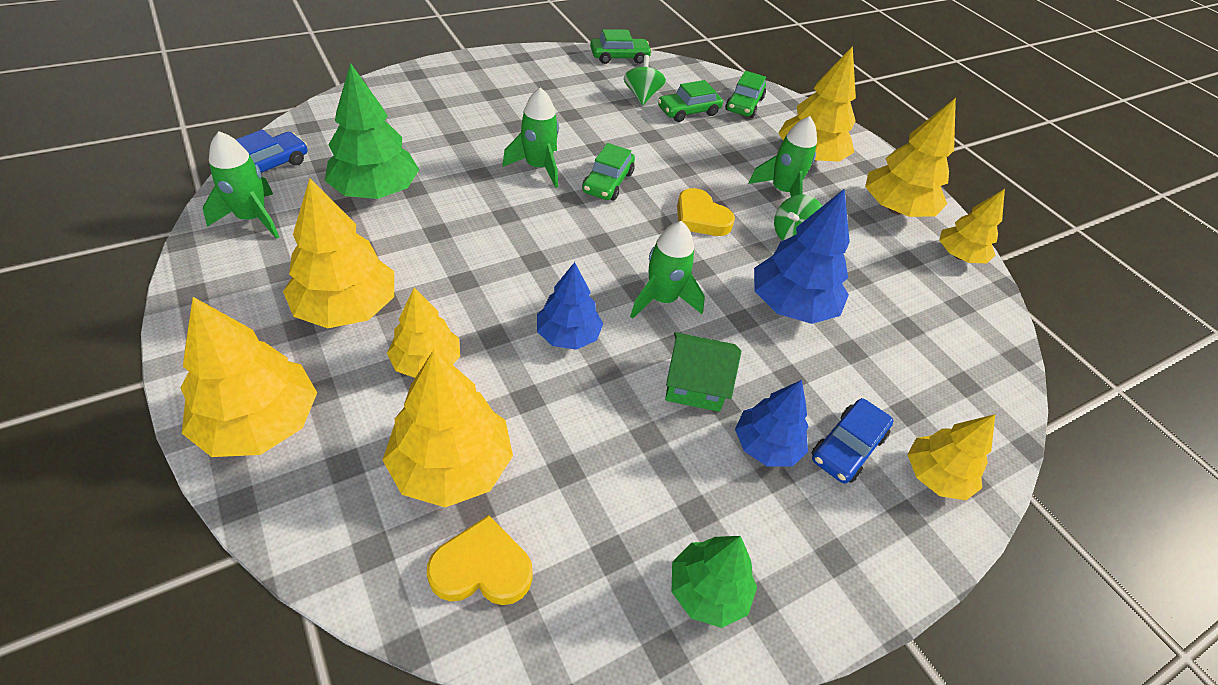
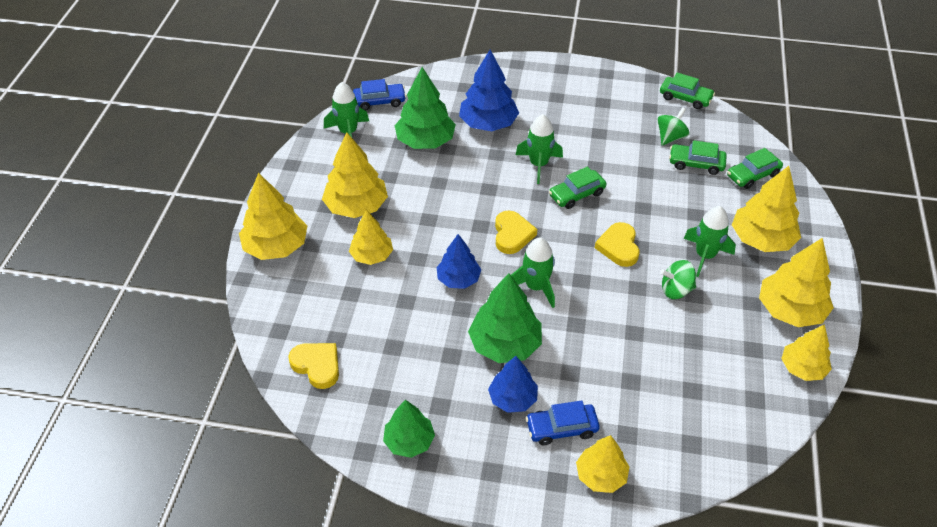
camera: 45 degrees right, 0 degrees up
(452, 465) = (342, 313): yellow tree -> none
(581, 254) = (512, 235): none -> yellow heart
(695, 384) = (505, 344): green house -> green tree
(791, 305) = (620, 333): blue tree -> blue tree (488, 123)

